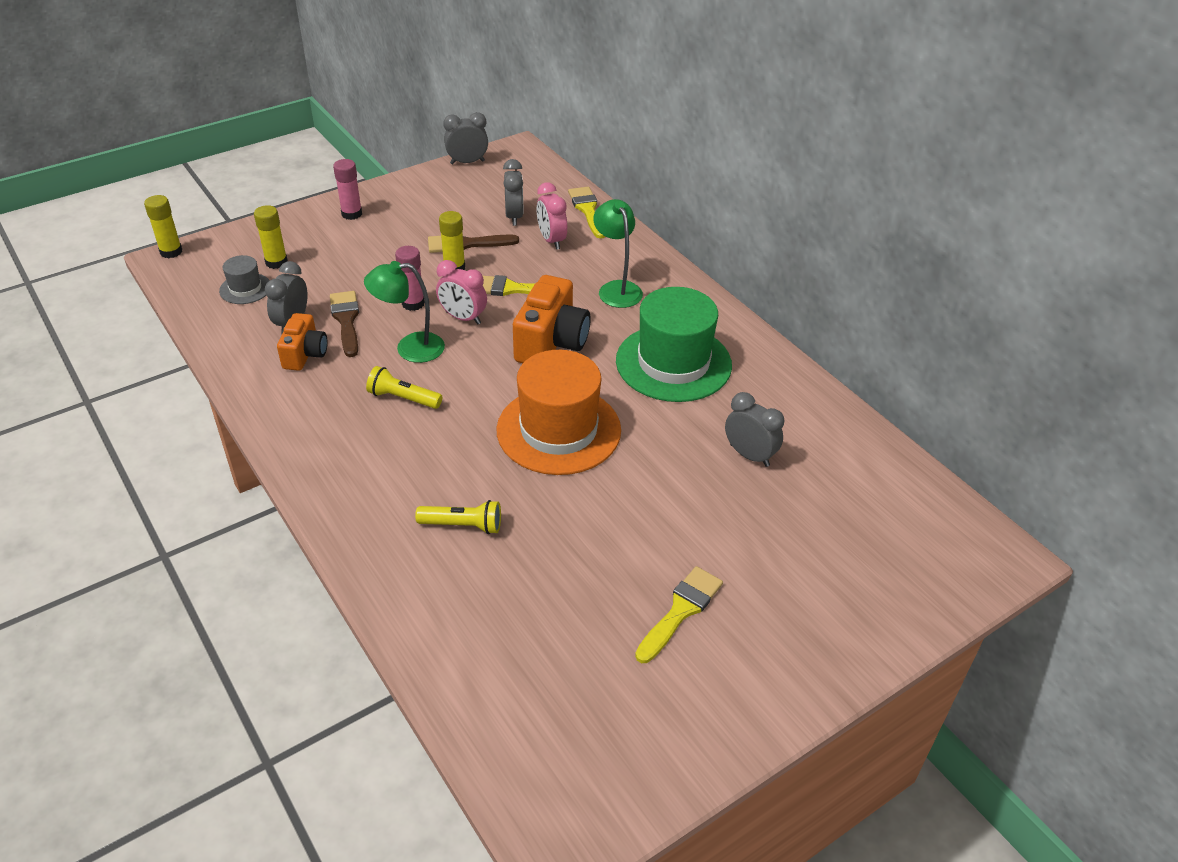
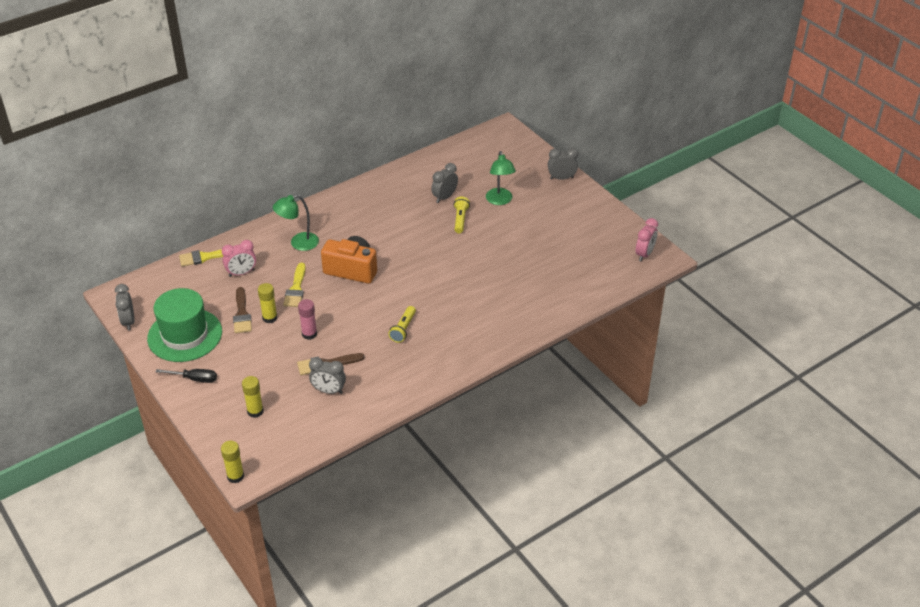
camera: 90 degrees left, 0 degrees up
(245, 289) = (287, 423): grey hat -> none
(305, 354) = (361, 379): orange camera -> none
(351, 214) = (194, 379): pink glue stick -> black screwdriver
(410, 348) = (356, 331): green lamp -> green lamp (500, 201)
(463, 318) = (326, 309): pink clock -> pink clock (644, 254)
(463, 525) = (501, 296): yellow flashlight -> yellow flashlight (460, 219)
(514, 216) = (209, 292): grey clock -> grey clock (561, 178)
(558, 430) = (428, 264): orange hat -> none
(673, 363) = (371, 221): green hat -> green hat (185, 335)
(680, 611) = (546, 223): yellow brush -> none

